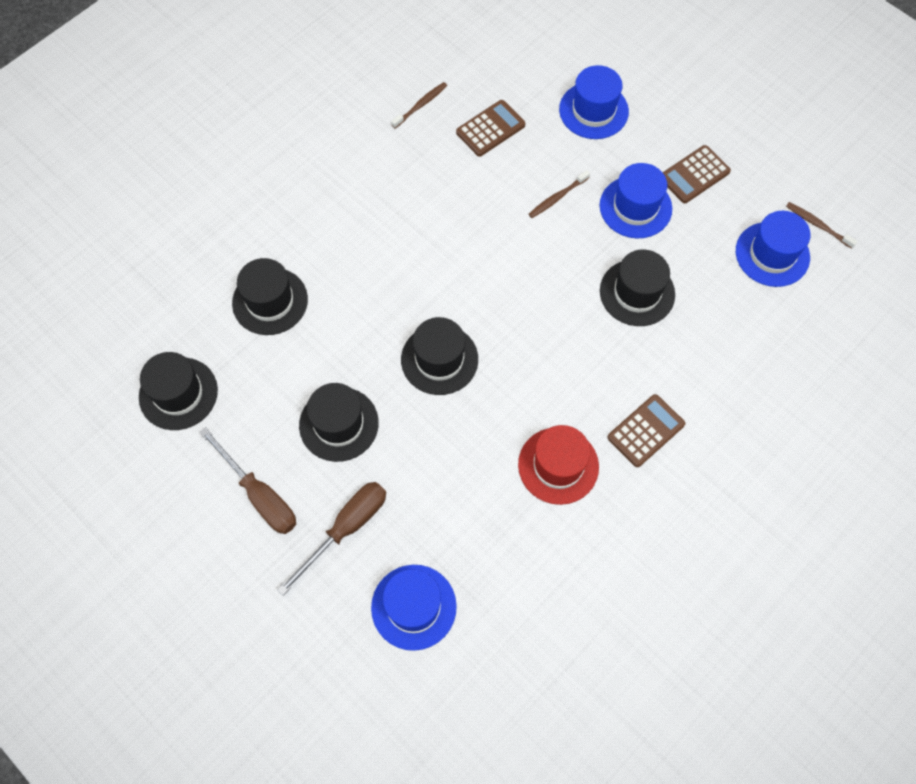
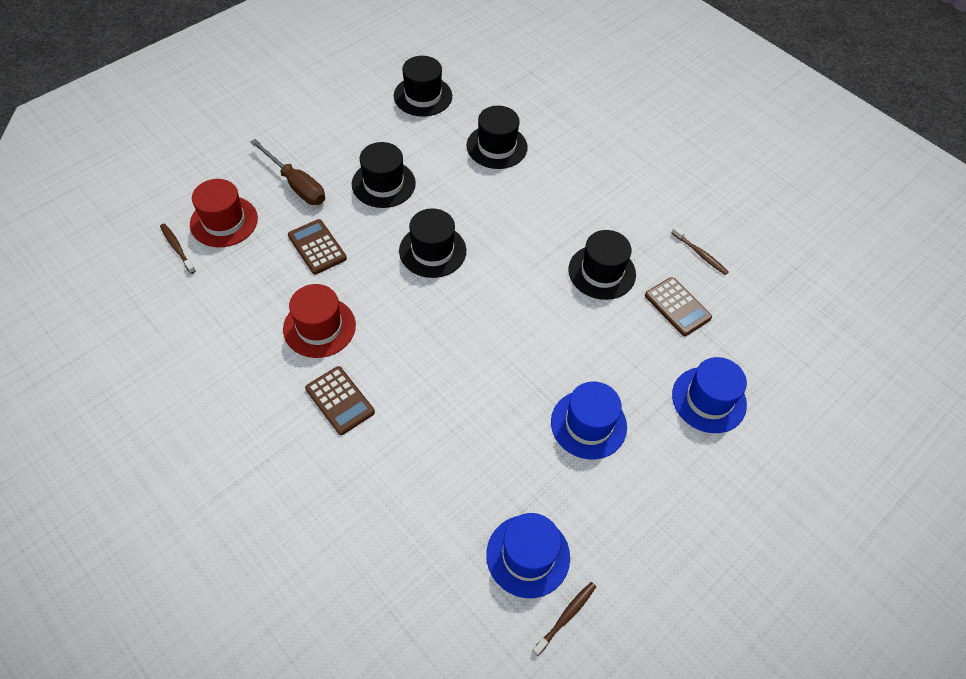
camera: 90 degrees right, 10 degrees down
(259, 495) = (334, 137): brown screwdriver -> none
(413, 607) = (224, 221): blue hat -> red hat
(557, 197) = (599, 355): brown toothbrush -> brown toothbrush (177, 248)
(637, 292) = (488, 412): black hat -> black hat (602, 272)
(694, 175) = (631, 489): brown calculator -> brown calculator (317, 247)

